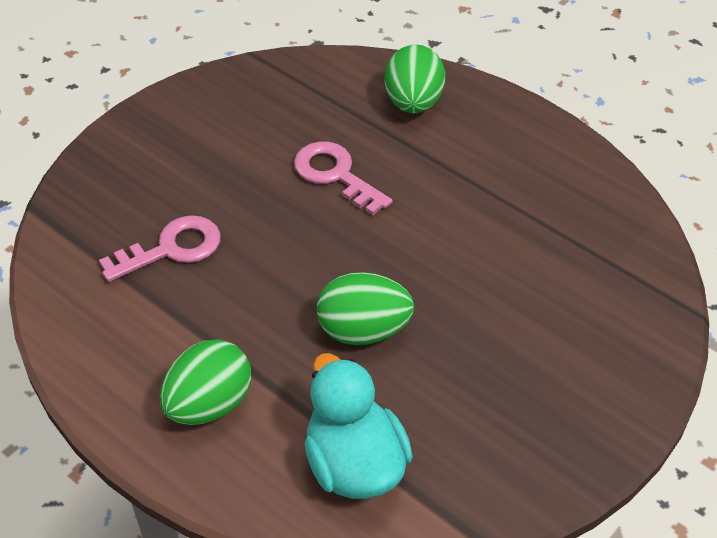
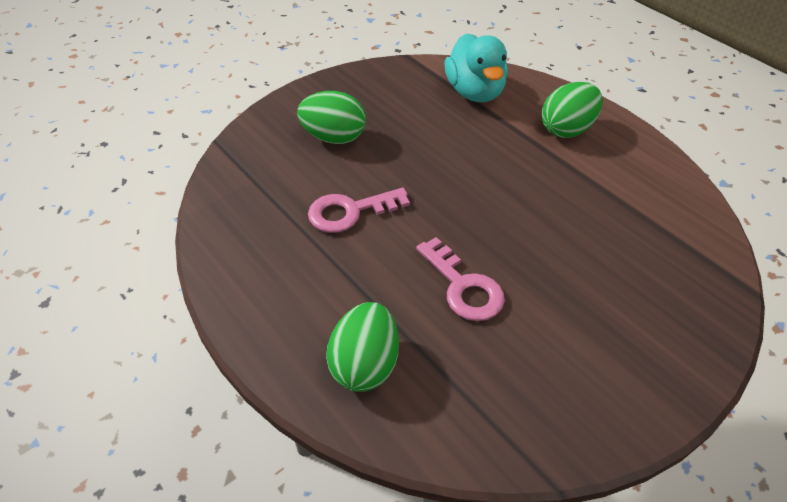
camera: 170 degrees left, 0 degrees up
(172, 248) = (612, 236): pink key -> pink key (350, 212)
(363, 331) = (458, 158): green egg -> green egg (334, 137)

